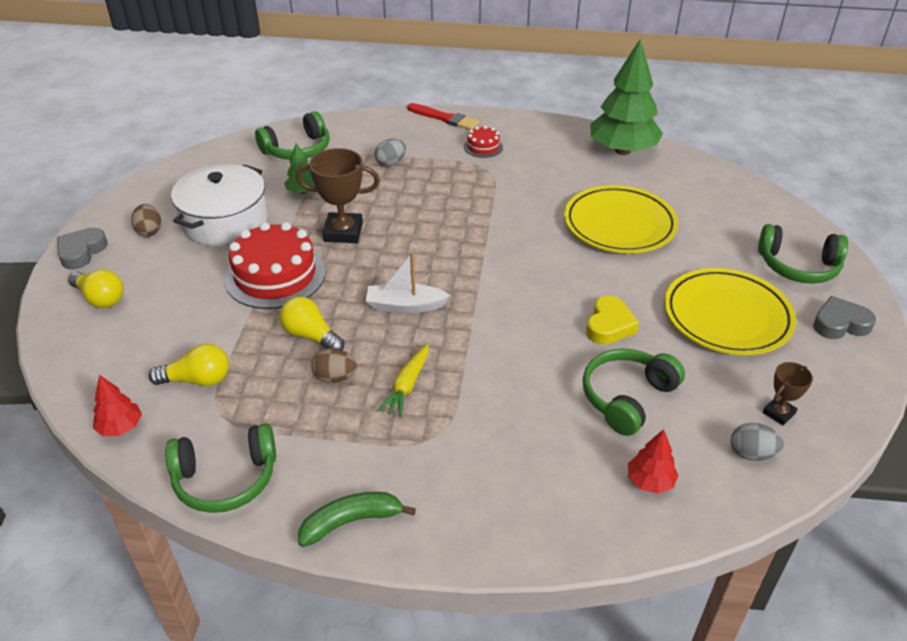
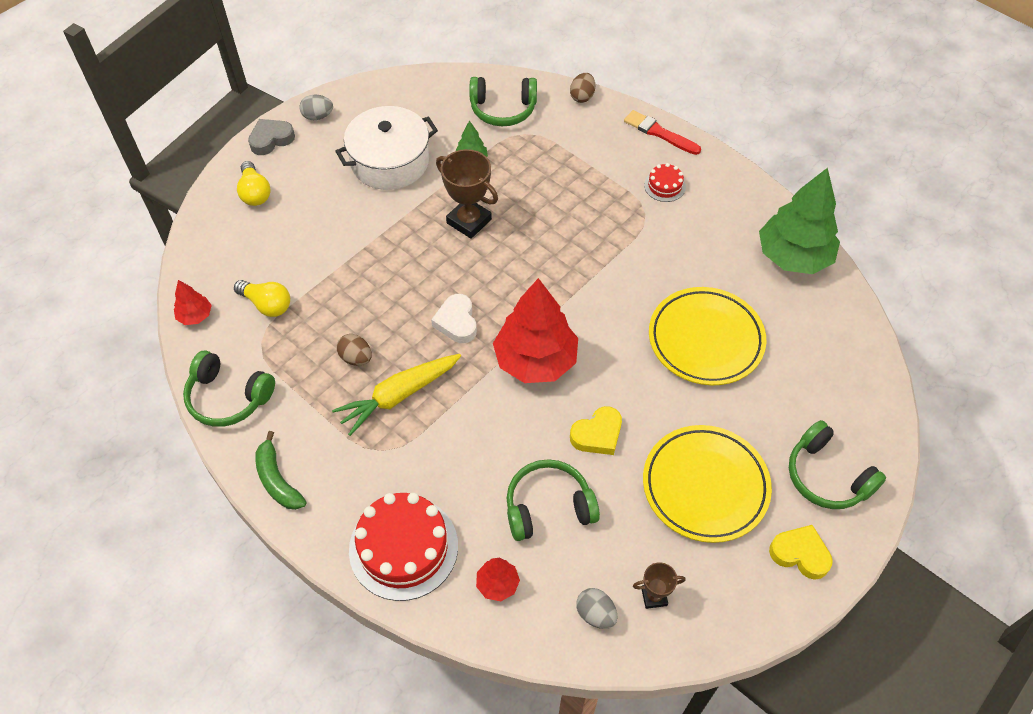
camera: 35 degrees right, 15 degrees up
(149, 231) = (330, 143): brown egg -> brown egg (582, 97)
(275, 275) = (386, 238): red cake -> red cake (403, 547)
(311, 336) = (368, 310): yellow light bulb -> none
(351, 521) = (277, 480): green banana -> green banana turned 135 degrees counterclockwise
(390, 163) = (567, 164): grey egg -> grey egg (318, 116)
(405, 306) = (457, 322): white boat -> white heart
(407, 386) = (399, 396): yellow carrot -> yellow carrot, size x1.58
(444, 118) = (659, 133): red brush -> red brush turned 150 degrees clockwise
(503, 300) = (535, 360): none -> red tree
(840, 324) = (800, 554): grey heart -> yellow heart

